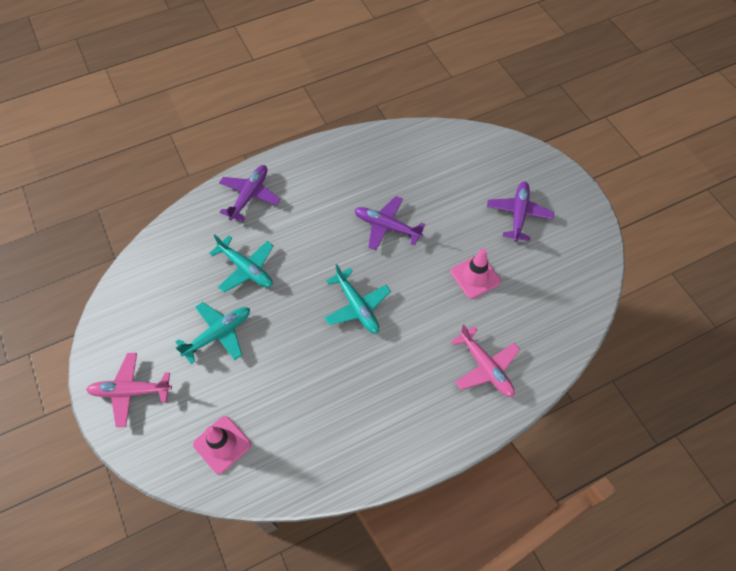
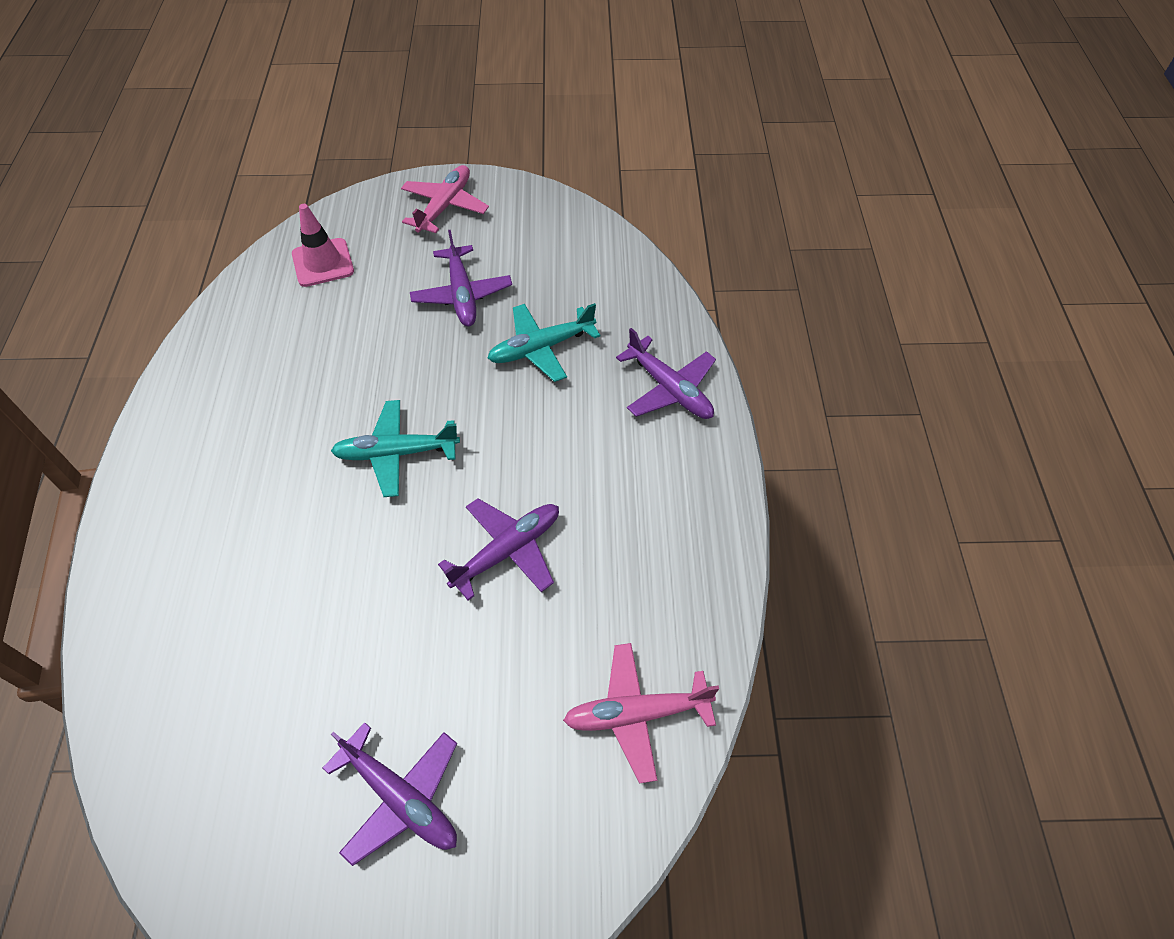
camera: 115 degrees right, 5 degrees down
(218, 334) = (462, 294): turquoise plane -> purple plane
(475, 276) = (331, 642): pink traffic cone -> none
(485, 367) = (185, 576): pink plane -> pink plane (637, 714)

